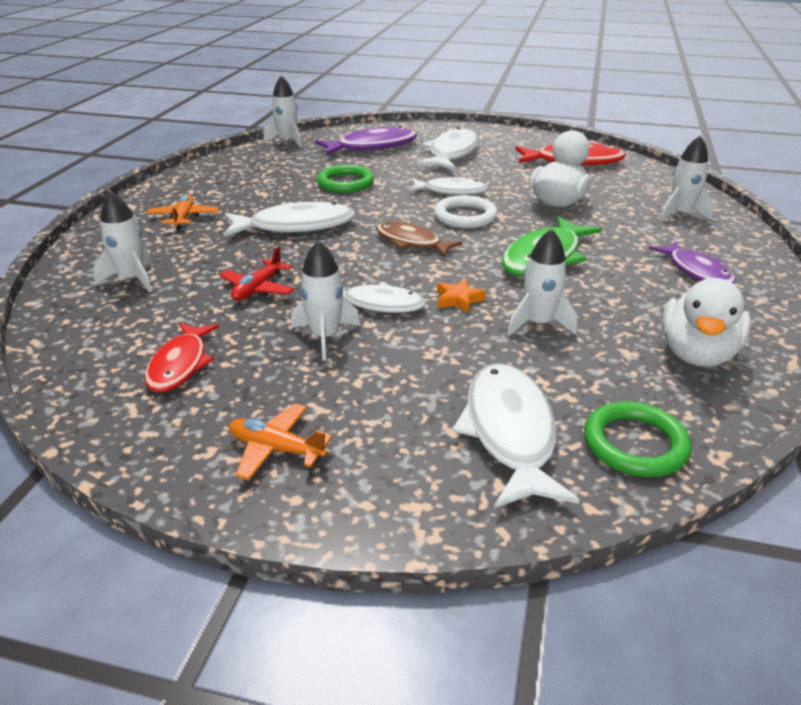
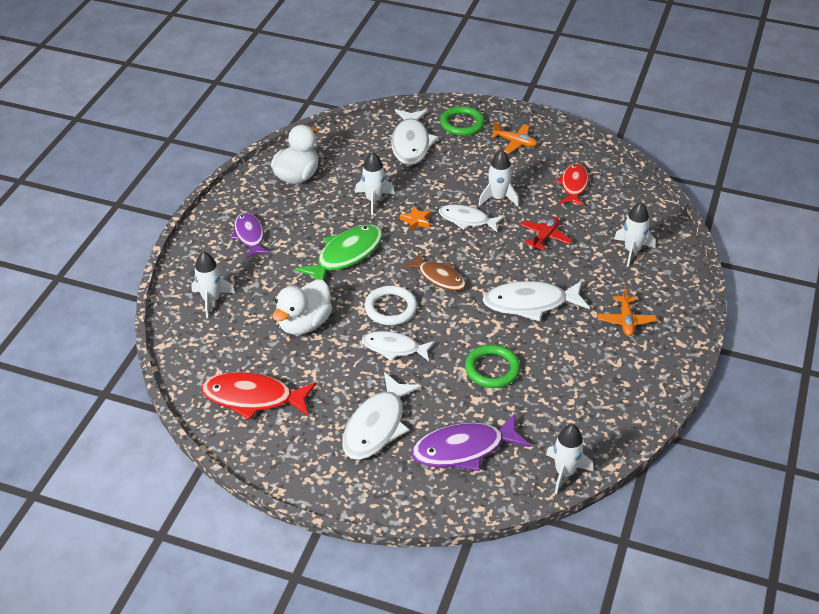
camera: 175 degrees left, 10 degrees up
(635, 444) = (358, 136): green ring -> green ring (462, 124)

